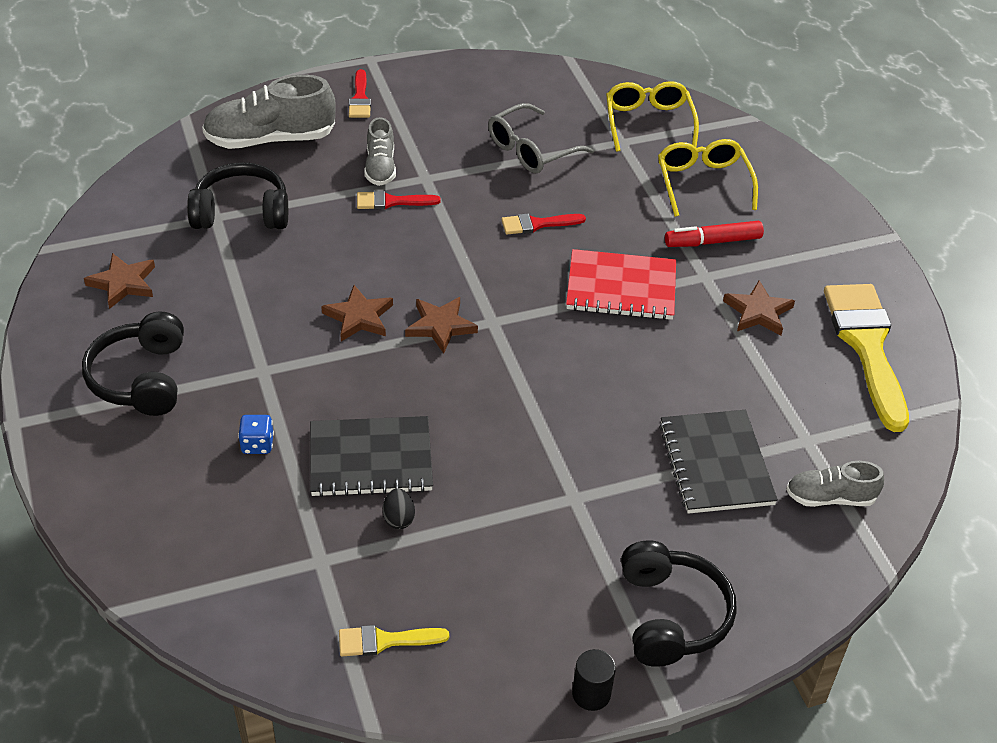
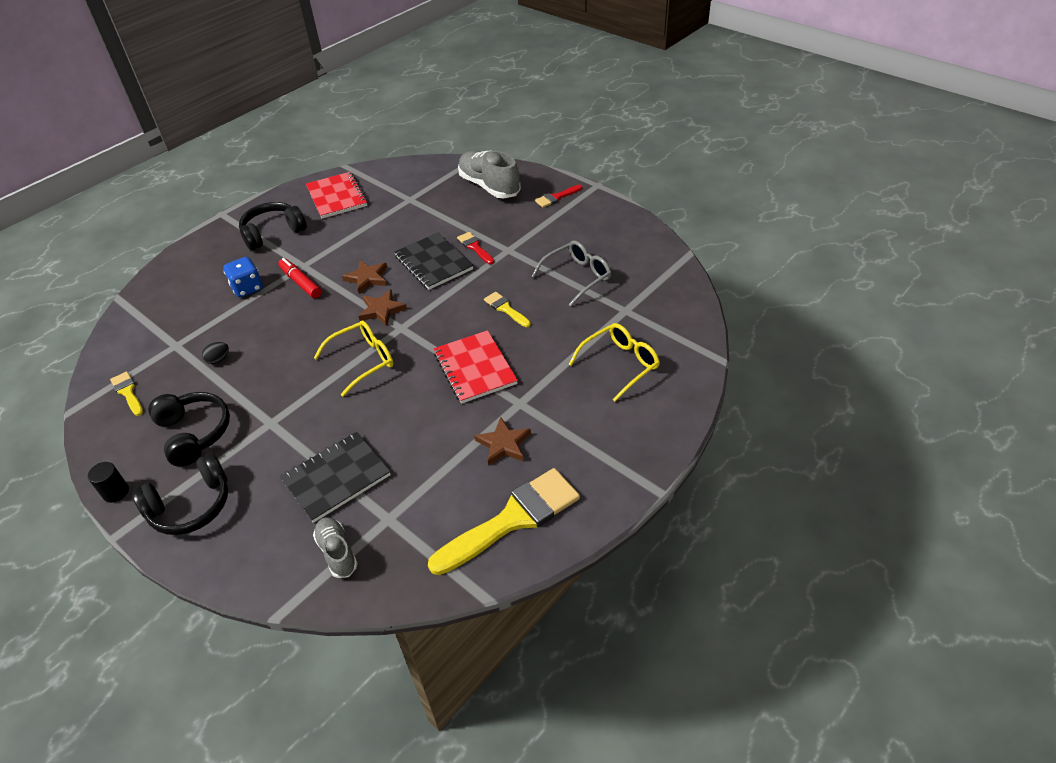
camera: 65 degrees right, 0 degrees up
(123, 283) = (337, 197): brown star -> red notebook
(241, 212) = (420, 205): black headphones -> black headphones (194, 433)
(257, 444) = (247, 288): blue dice -> blue dice, size x1.54
(370, 459) = (258, 330): black notebook -> black notebook (433, 263)
(380, 167) = (501, 230): grey shoe -> none
(532, 150) = (576, 277): grey glasses -> grey glasses turned 120 degrees clockwise
(537, 224) = (506, 309): red brush -> yellow brush
(648, 123) = (659, 314): yellow glasses -> yellow glasses (362, 361)
(712, 241) = (560, 393): red marker -> red marker (301, 282)

